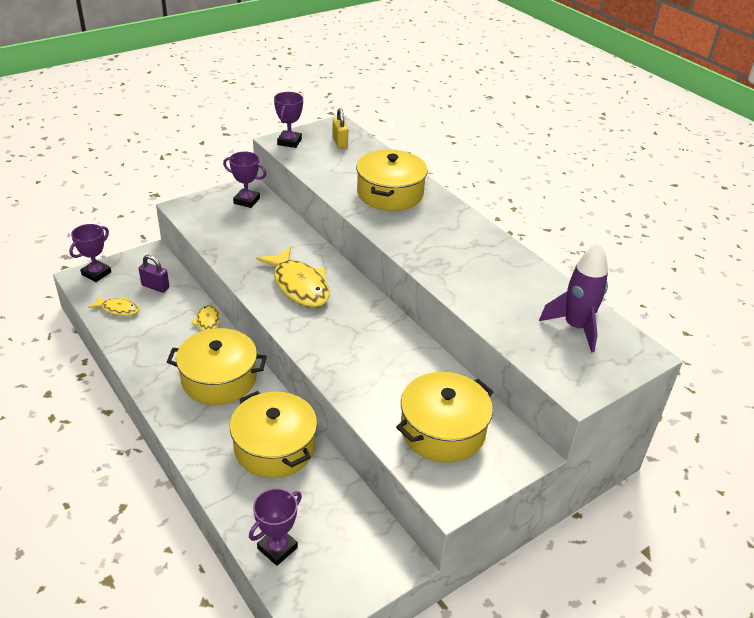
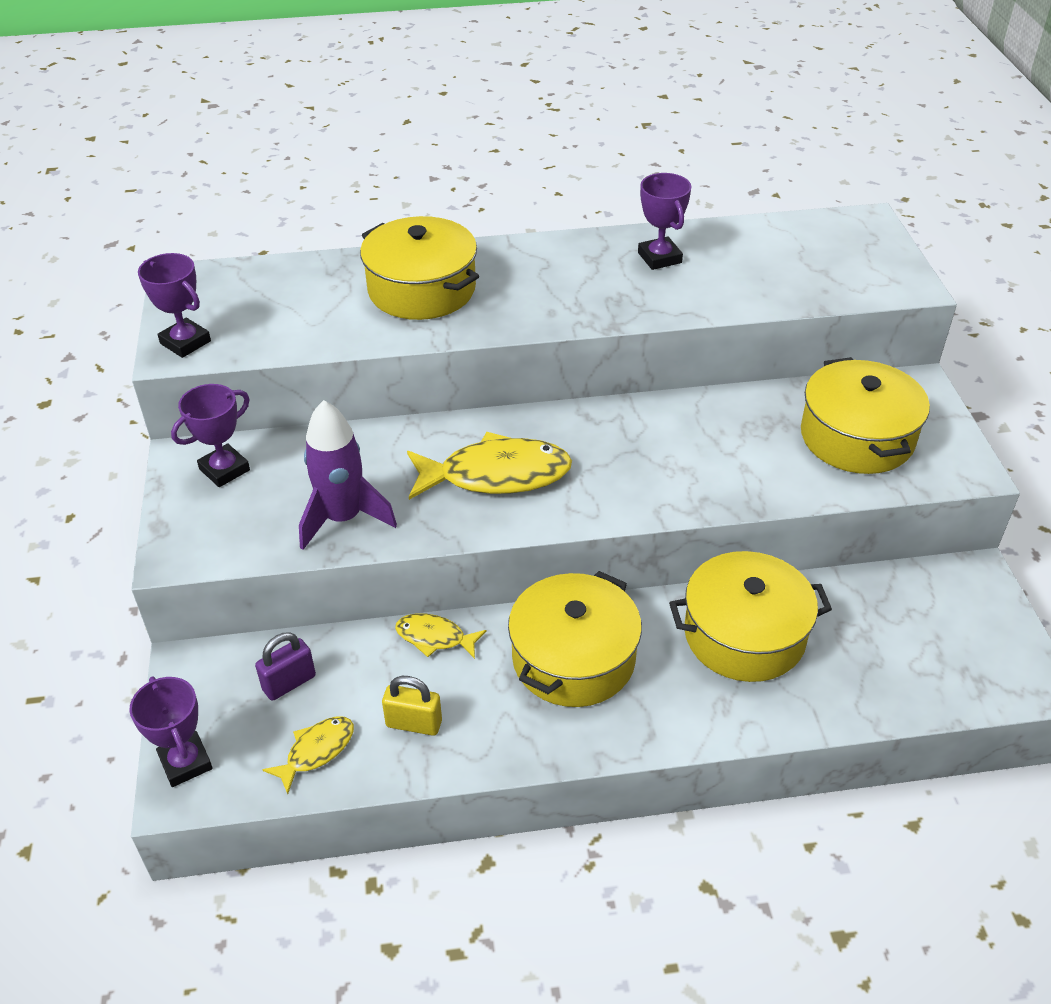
camera: 60 degrees left, 5 degrees up
(277, 548) = (923, 684): purple trophy -> purple trophy (659, 258)
(340, 142) = (238, 292): yellow padlock -> yellow padlock (414, 723)
(575, 327) = (801, 246): purple rocket -> purple rocket (343, 518)

